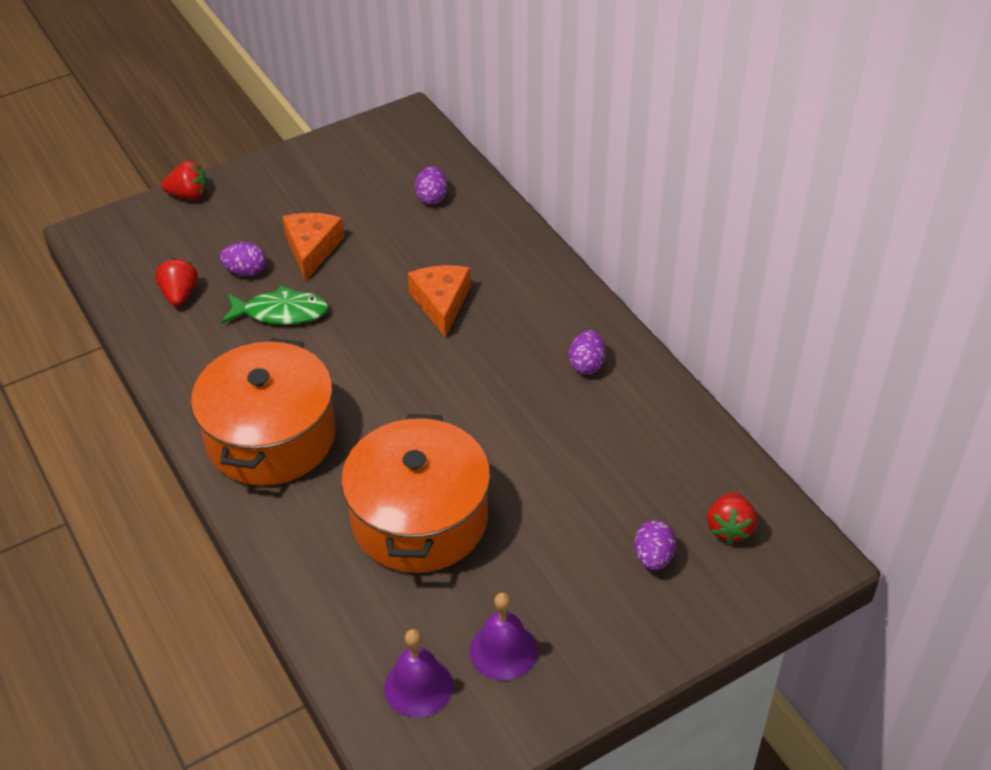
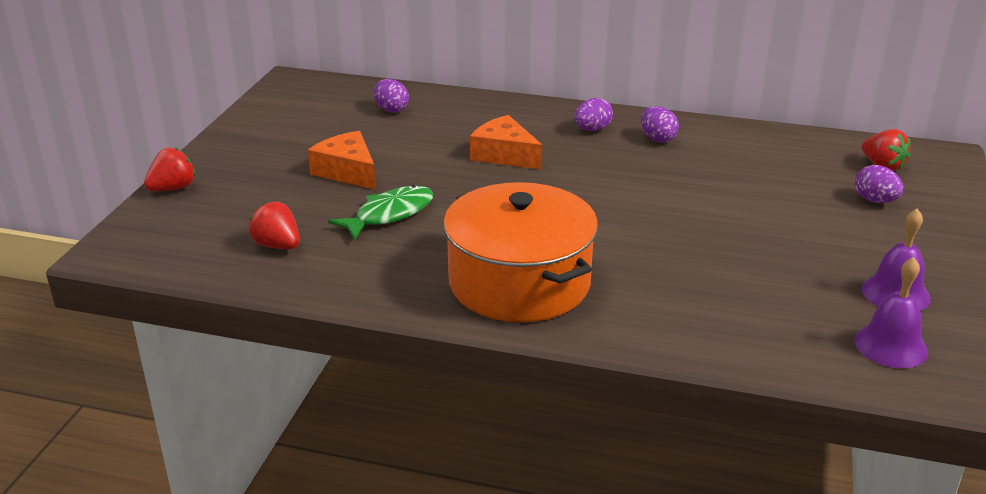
camera: 45 degrees left, 15 degrees down
(246, 271) = (313, 207): purple egg -> purple egg (592, 129)
(419, 518) = (711, 263): orange pot -> none

